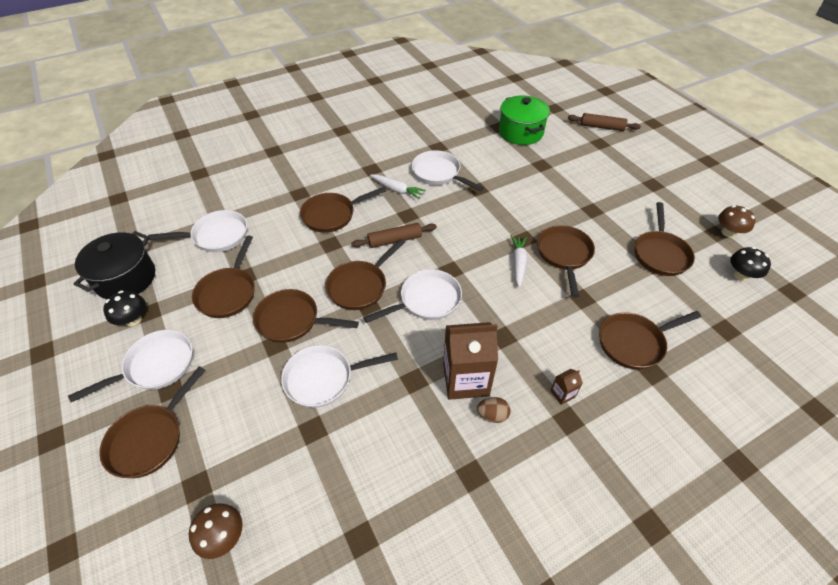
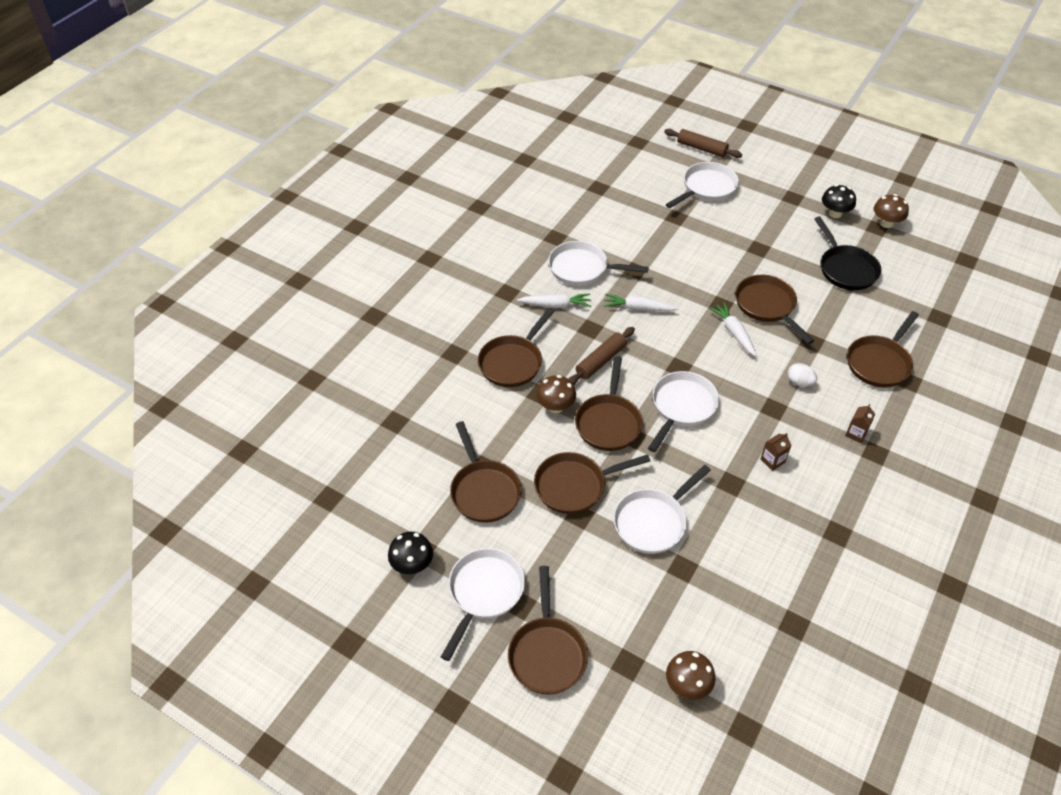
camera: 30 degrees left, 0 degrees up
(126, 278) = (357, 530): black pot -> none
(216, 236) = (409, 440): white pan -> white pan (706, 188)
(333, 257) = (556, 406): none -> brown mushroom
(456, 215) = (638, 308): none -> white carrot
(465, 379) = (772, 461): brown carton -> brown carton, size x0.43
(492, 415) = (816, 479): brown egg -> none
(520, 132) = (626, 186): green pot -> none
(544, 326) = (799, 382): none -> white egg
(602, 127) = (702, 148): brown rolling pin -> brown rolling pin turned 45 degrees clockwise
(660, 253) = (845, 269): brown pan -> black pan
(741, 275) = (920, 261): black mushroom -> black mushroom (834, 213)

